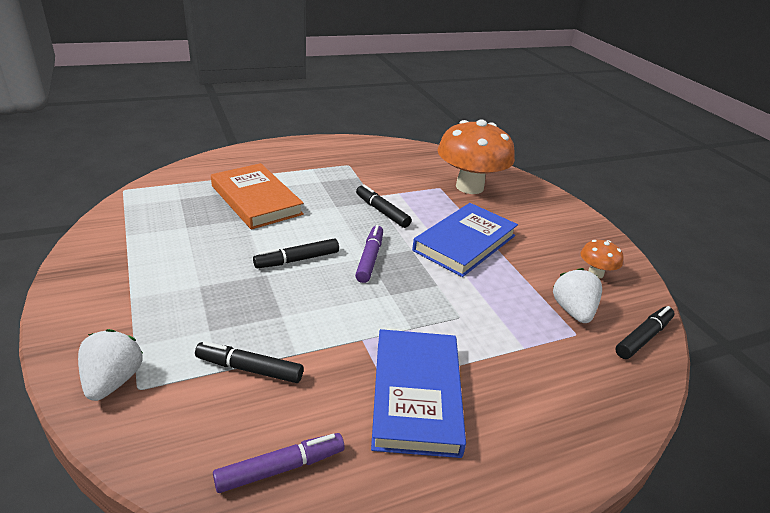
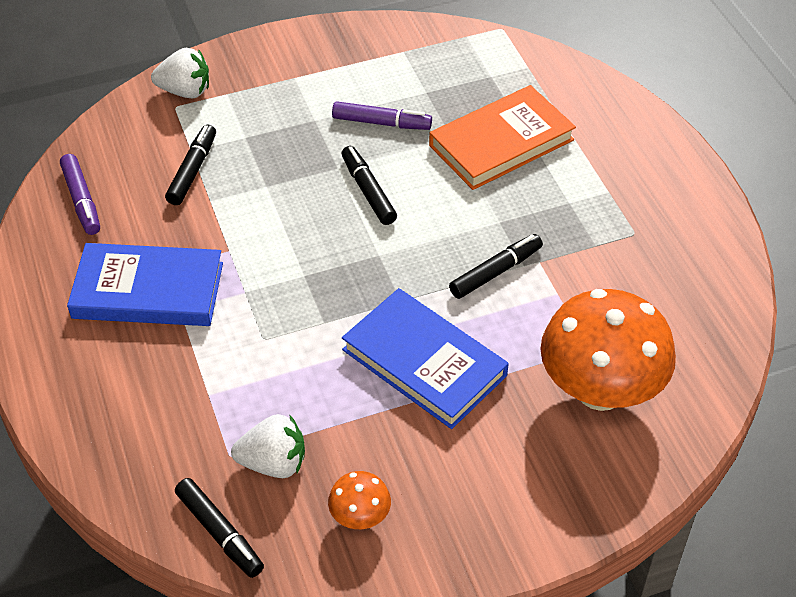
camera: 95 degrees right, 15 degrees up
(370, 258) = (376, 257): purple marker -> purple marker (381, 123)

